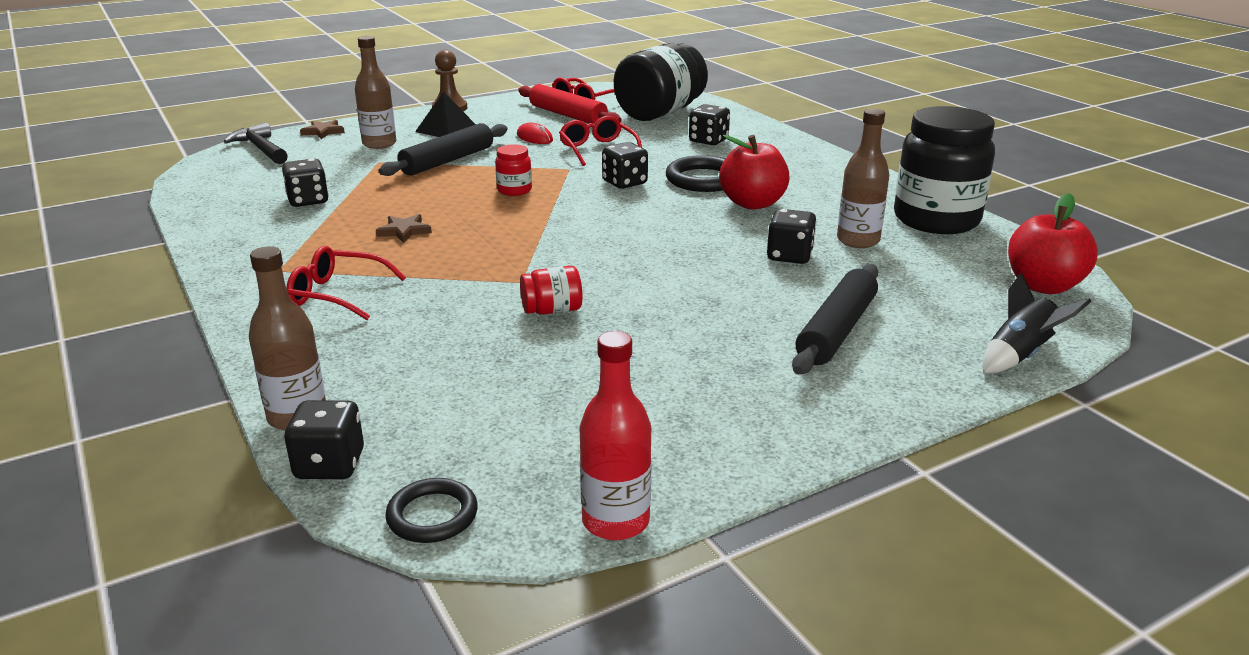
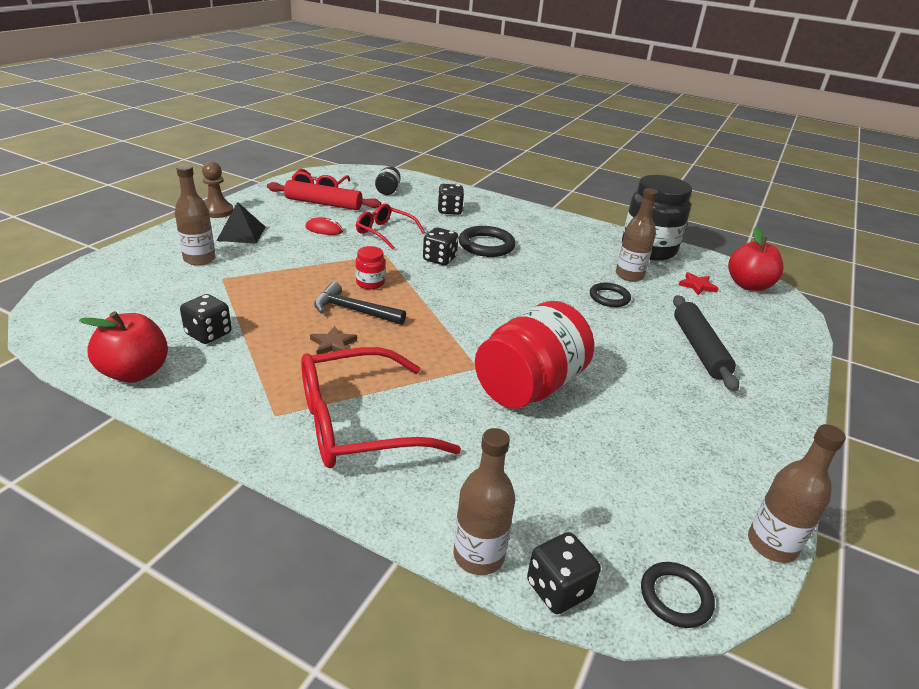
camera: 35 degrees left, 5 degrees up
(260, 149) = (86, 287): black hammer -> black hammer (353, 310)
(323, 132) = (128, 256): brown star -> none
(337, 294) = (358, 424): red glasses -> red glasses, size x1.74
(447, 161) = (282, 265): black rolling pin -> none
(552, 310) = (529, 386): red jar -> red jar, size x2.29
(615, 521) = (771, 545): red bottle -> brown bottle
(660, 113) = (388, 191): black jar -> black jar, size x0.44
(752, 203) = (539, 259): red apple -> red apple (135, 372)
(789, 256) = (609, 297): black dice -> black ring
(950, 270) = (697, 286): none -> red star
(1020, 355) = (794, 338): black rocket -> none

